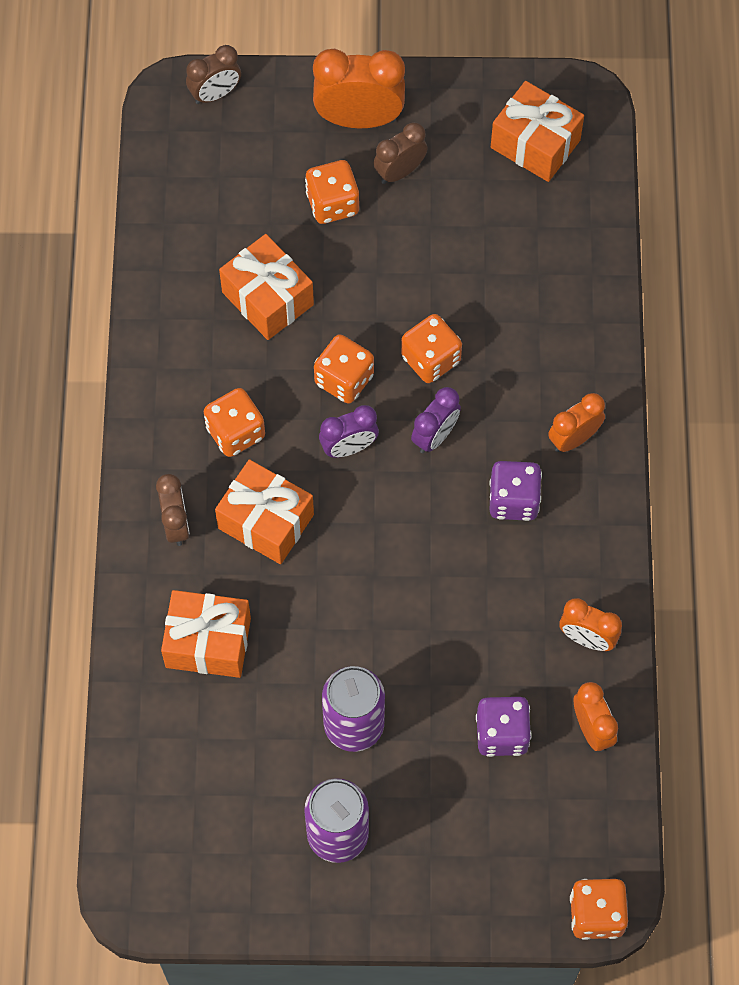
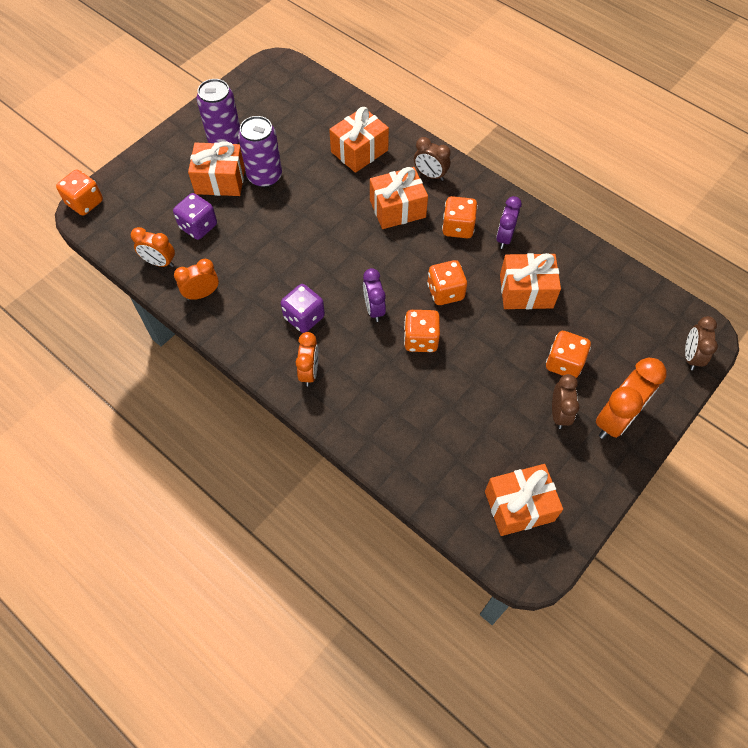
camera: 130 degrees right, 5 degrees down
(349, 447) = (404, 268): purple clock -> purple clock (504, 237)
(409, 775) = (220, 180): none -> orange gift

